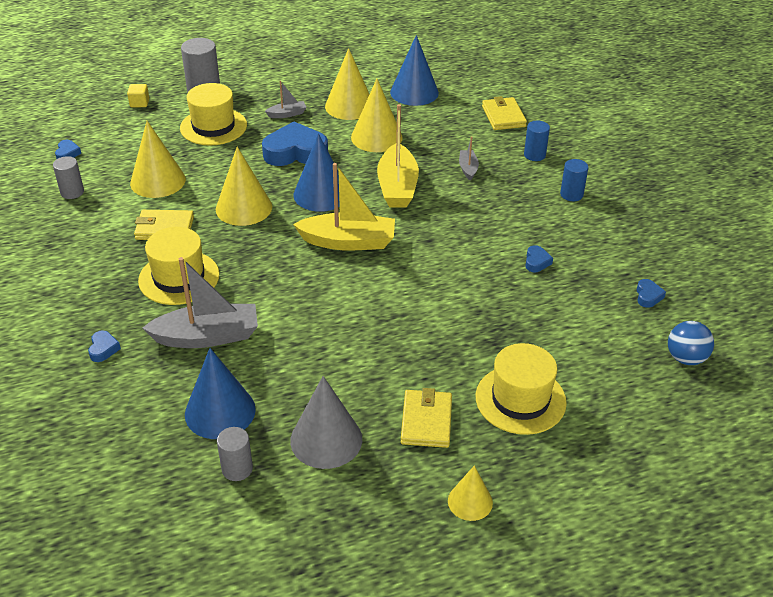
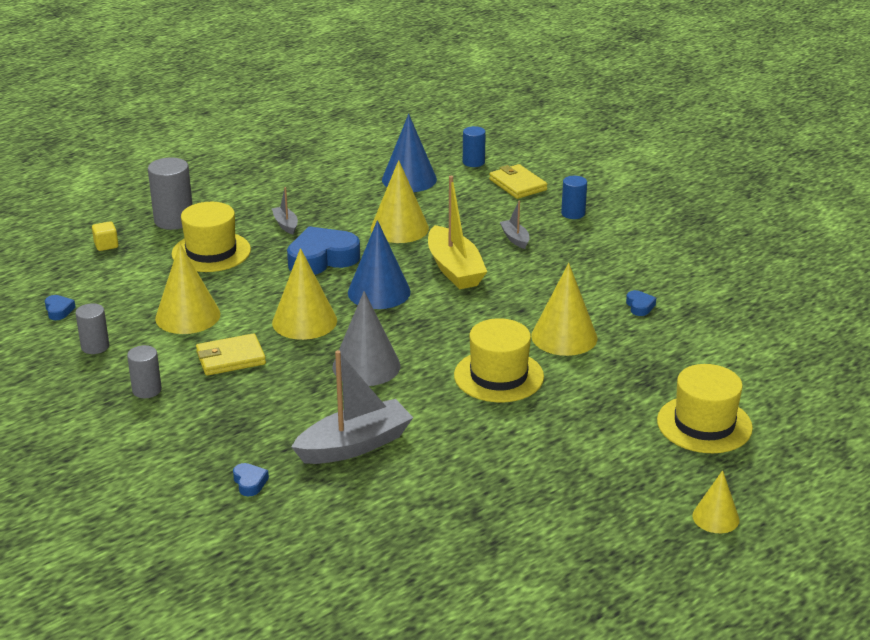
camera: 20 degrees left, 10 degrees down
(179, 278) = (282, 400): yellow hat -> yellow hat (498, 376)
(220, 411) = (418, 506): blue cone -> none
(237, 469) = (473, 550): grey cylinder -> grey cylinder (147, 390)
(287, 114) = (285, 225): grey boat -> grey boat turned 75 degrees counterclockwise
(326, 439) = (543, 503): grey cone -> grey cone (366, 366)
(348, 242) = (440, 329): yellow boat -> none
(349, 106) = (349, 204): yellow cone -> yellow cone (564, 337)
(426, 421) = (629, 464): yellow wallet -> none
(571, 194) = (633, 241): blue cylinder -> blue cylinder (473, 162)
(648, 296) = (762, 312): blue heart -> none
(686, 358) = (829, 355): blue ball -> none

